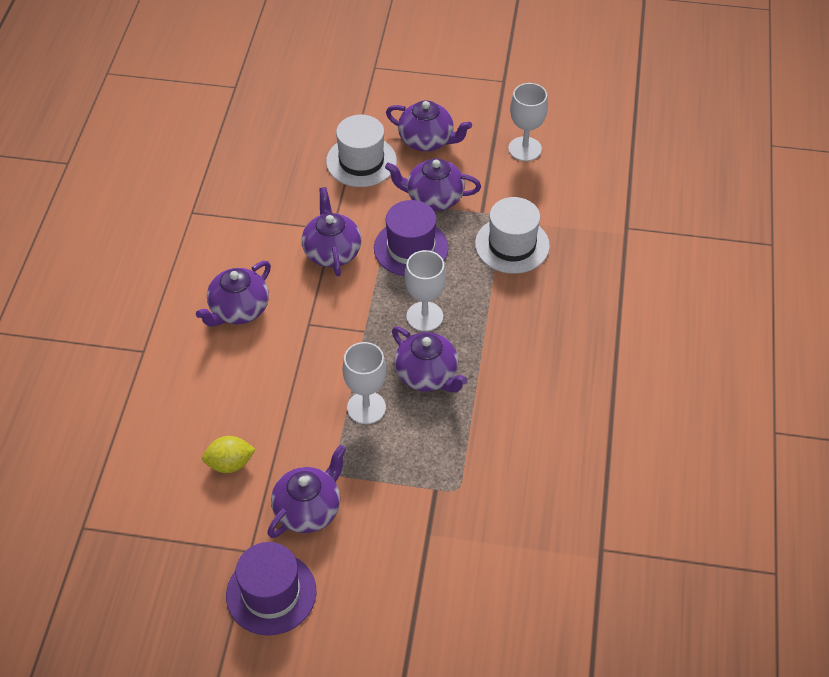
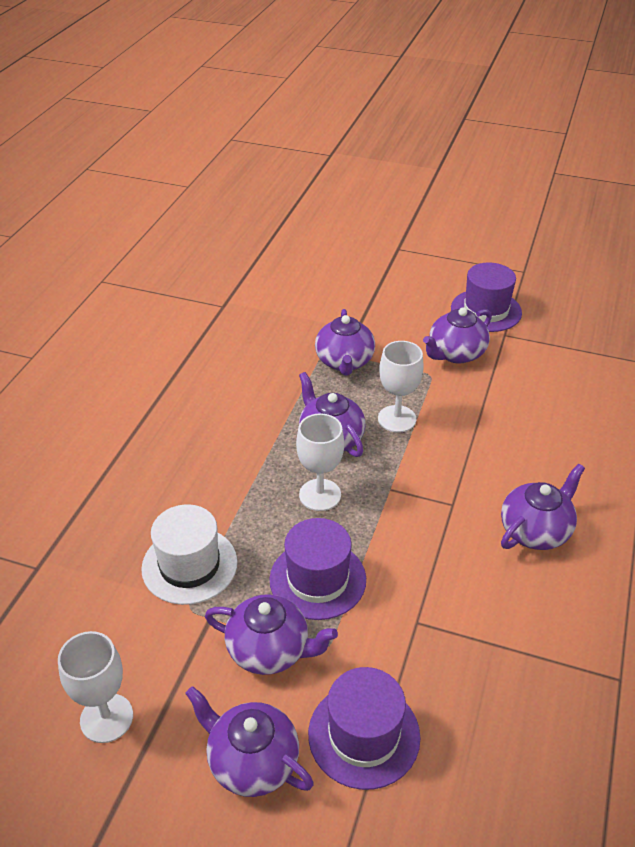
camera: 170 degrees left, 10 degrees down
(230, 464) = (528, 392): yellow lemon -> none
(332, 252) = (420, 589): purple teapot -> purple teapot (344, 362)
(361, 161) = (364, 735): white hat -> purple hat

